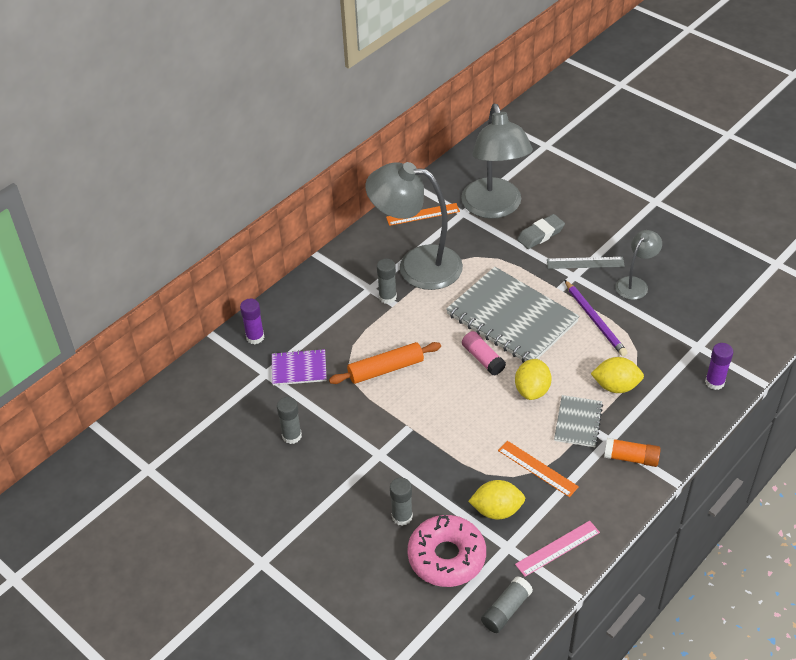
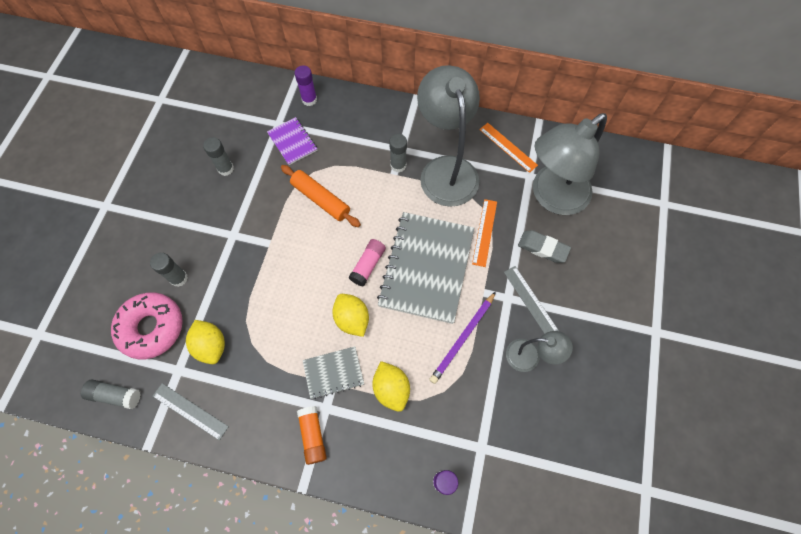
camera: 60 degrees right, 20 degrees up
(532, 390) = (352, 319): yellow lemon -> yellow lemon turned 75 degrees clockwise
(537, 468) = (268, 360): orange ruler -> orange ruler (484, 232)
(557, 548) = (190, 411): pink ruler -> grey ruler

